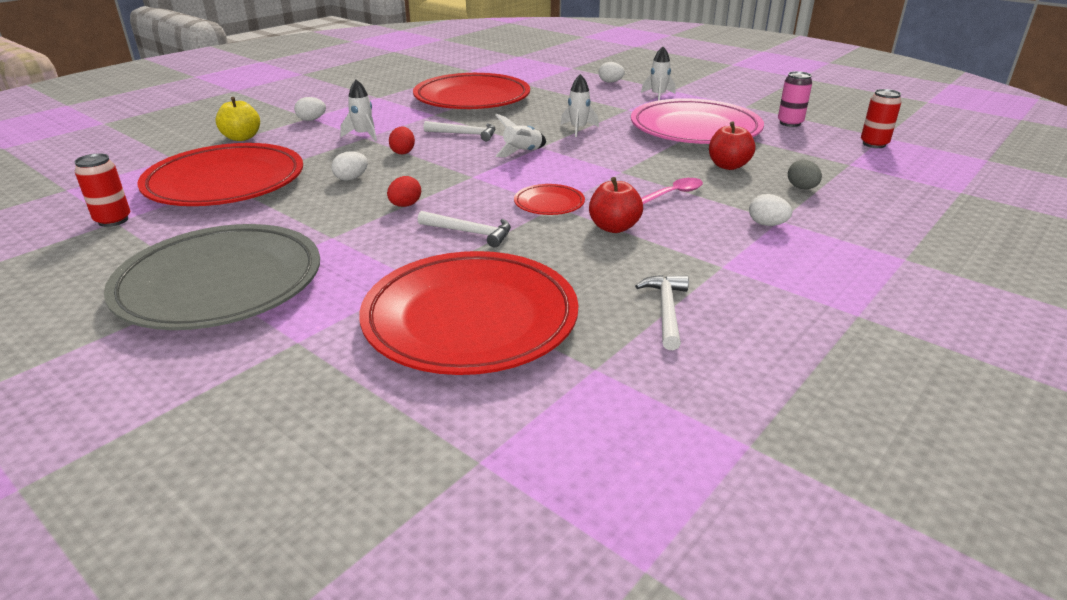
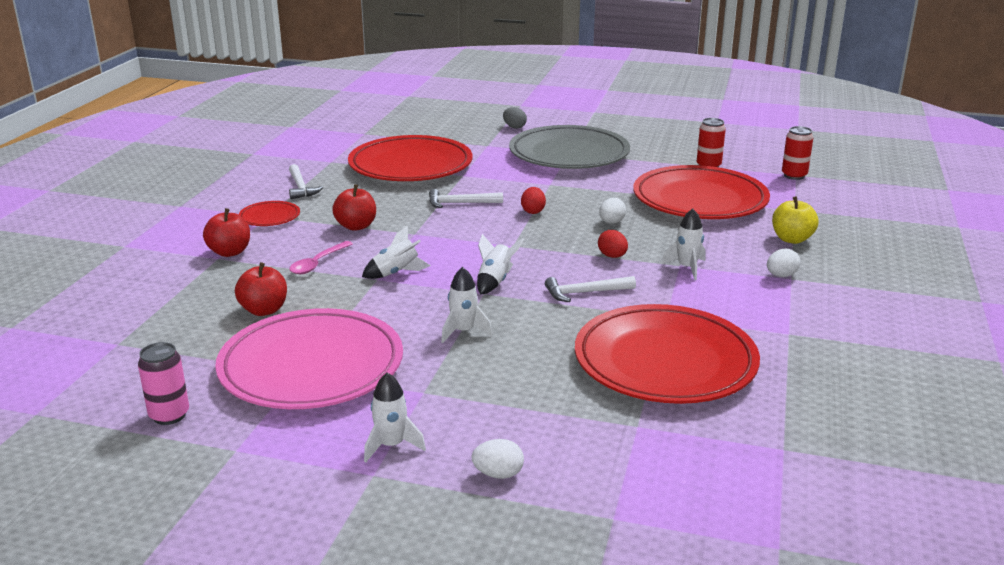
camera: 155 degrees right, 5 degrees down
(549, 203) = (421, 234): red plate -> red plate (269, 217)
(600, 173) = (396, 273): none -> white rocket
(767, 224) = (229, 252): white egg -> red apple
(802, 188) = (187, 296): grey egg -> grey egg (514, 127)
(874, 144) = (61, 392): red can -> red can (794, 176)

